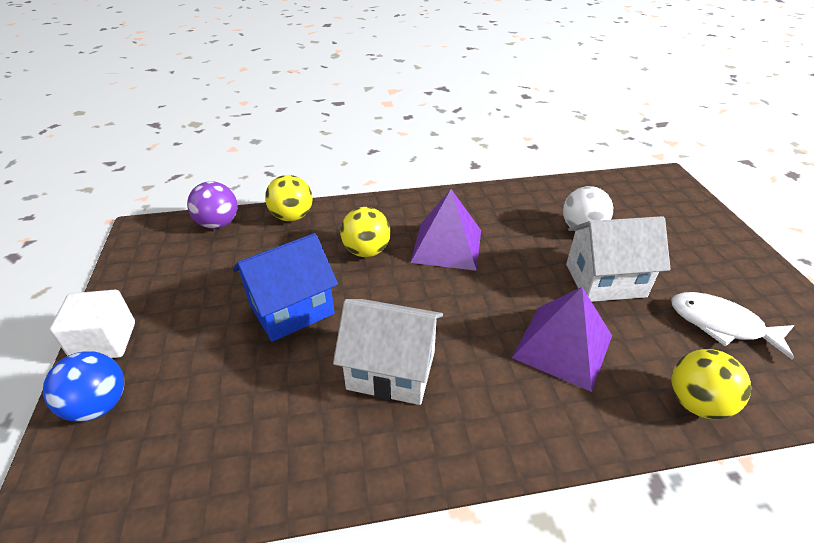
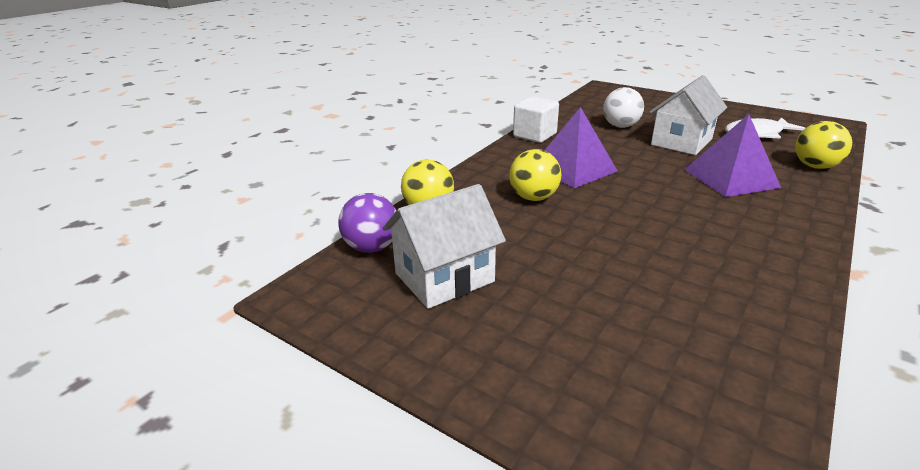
camera: 45 degrees left, 10 degrees down
(99, 405) = (580, 417): blue ball -> none
(105, 342) = (474, 382): white cube -> white cube (534, 135)
(291, 309) = (566, 256): blue house -> none
(391, 370) = (694, 241): white house -> white house (444, 277)

